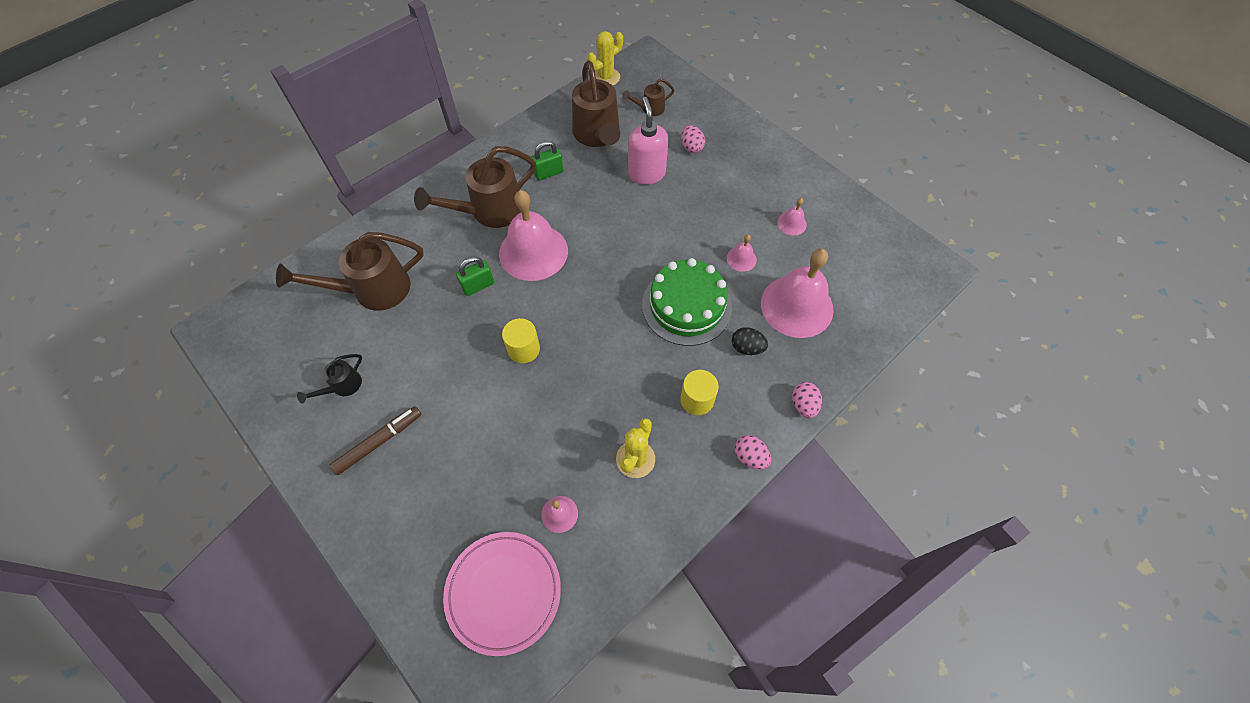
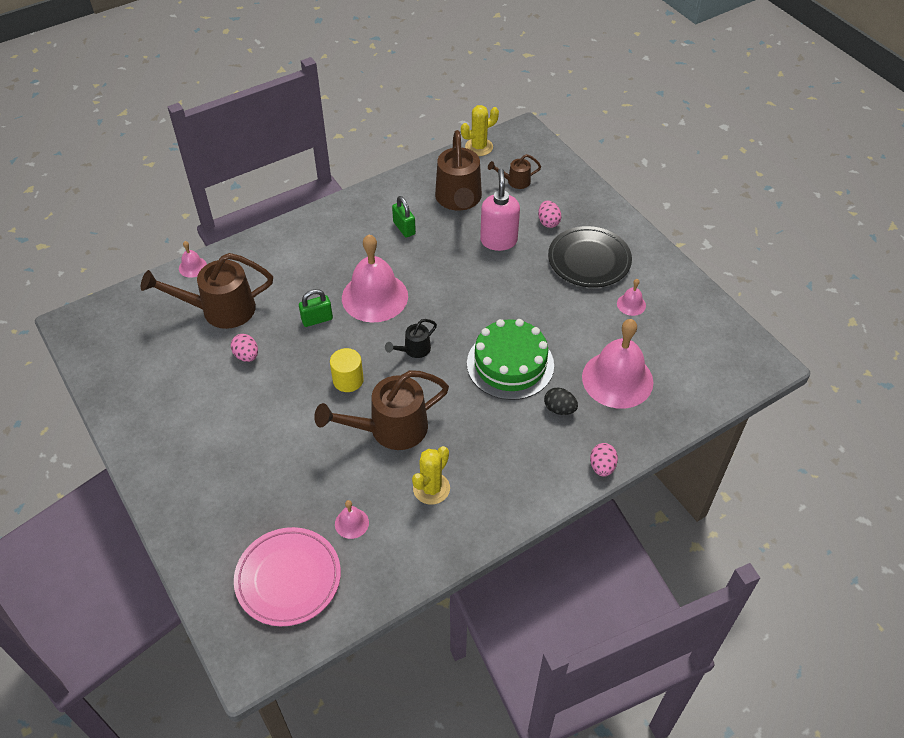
camera: 10 degrees right, 10 degrees down
(342, 386) = (178, 388): black watering can -> black watering can (414, 350)
(379, 442) = (202, 439): brown marker -> none
(489, 211) = (341, 255): brown watering can -> brown watering can (390, 429)
(548, 173) = (404, 228): green padlock -> green padlock turned 75 degrees clockwise
(697, 400) = (500, 447): yellow cylinder -> none
(740, 182) = (589, 260): none -> black plate
(741, 259) = (573, 330): pink bell -> pink bell (193, 267)
(750, 457) = (539, 503): pink egg -> pink egg (246, 355)

